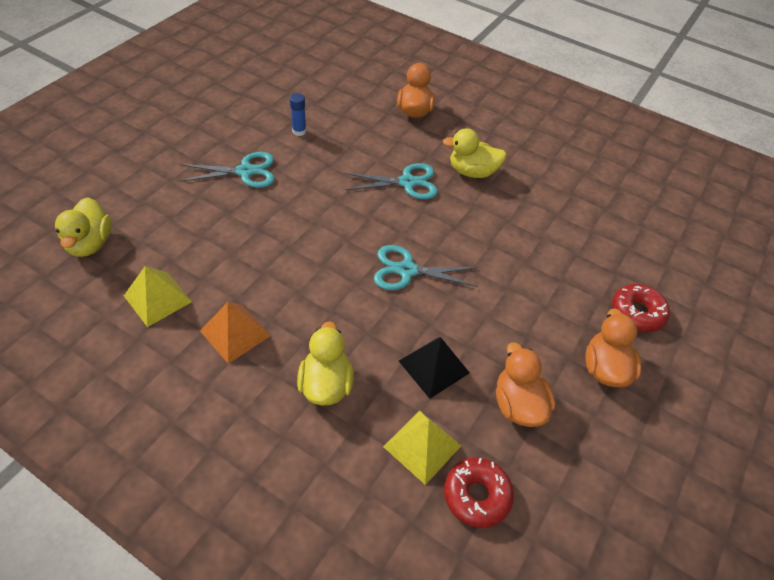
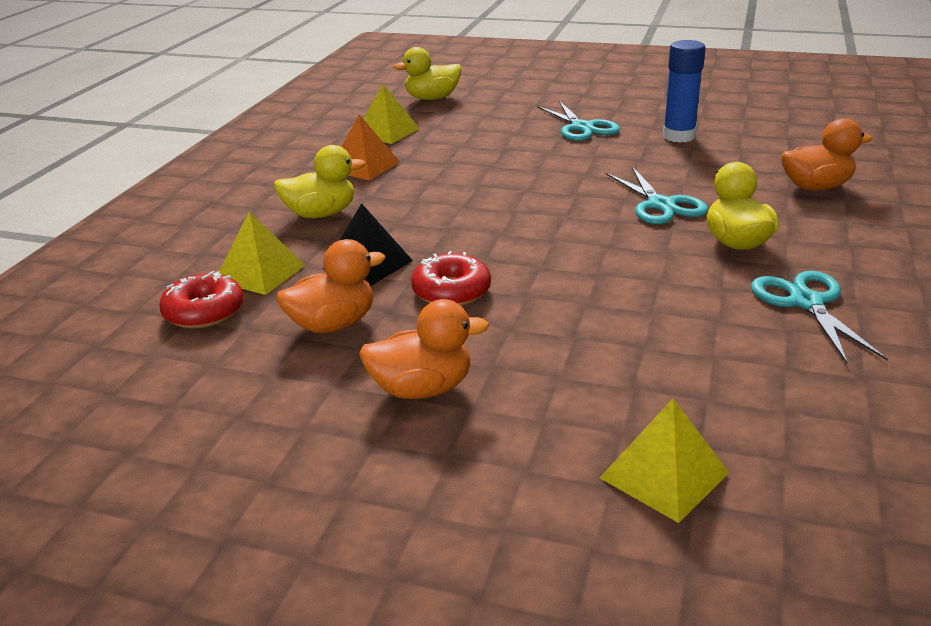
camera: 80 degrees right, 20 degrees down
(299, 131) = (678, 136): blue glue stick -> blue glue stick, size x1.78
(407, 270) = (505, 228): turquoise scissors -> turquoise scissors (806, 302)
(637, 313) = (555, 415): red donut -> red donut (451, 291)
(687, 287) = (664, 475): none -> yellow pyramid

